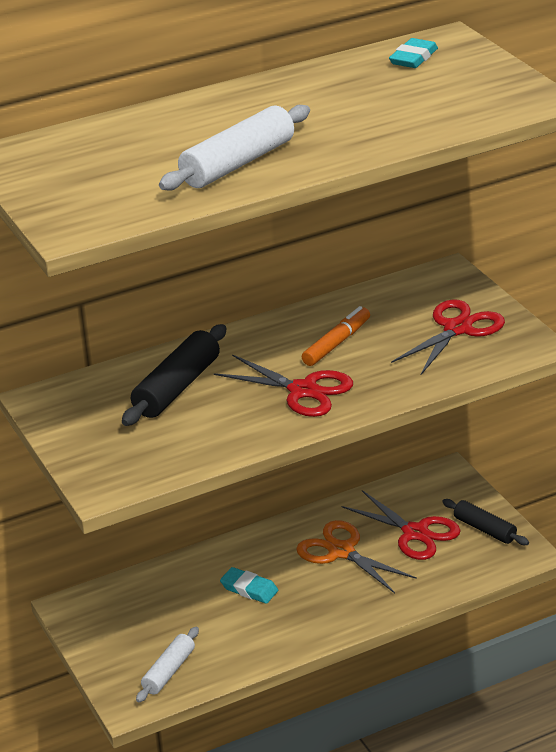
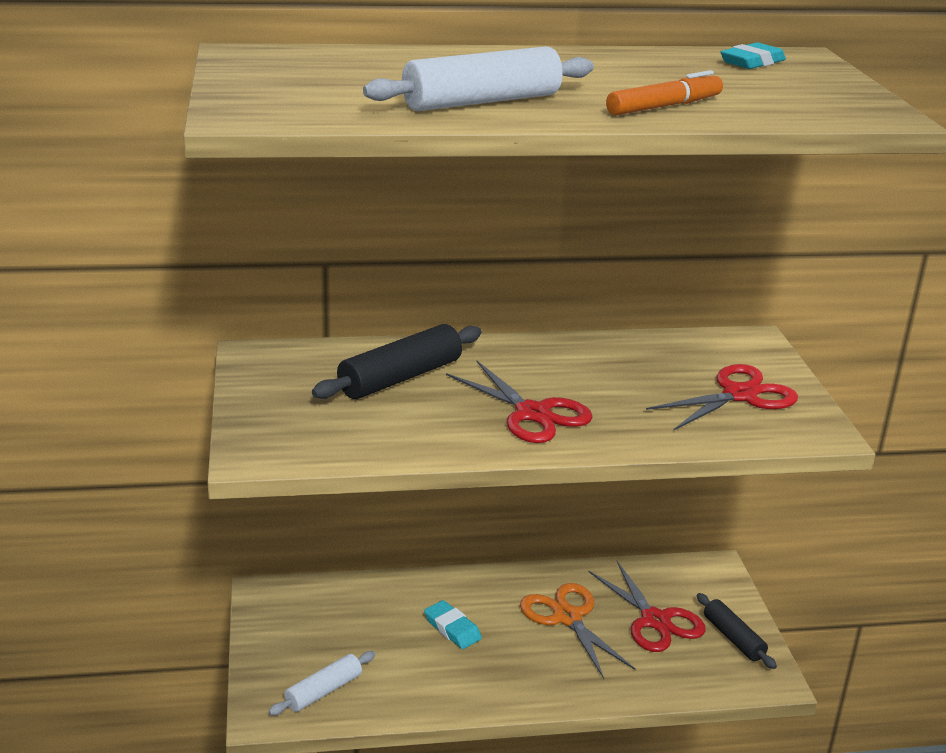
camera: 15 degrees right, 5 degrees down
(337, 343) = (596, 377): orange marker -> orange marker (664, 106)

